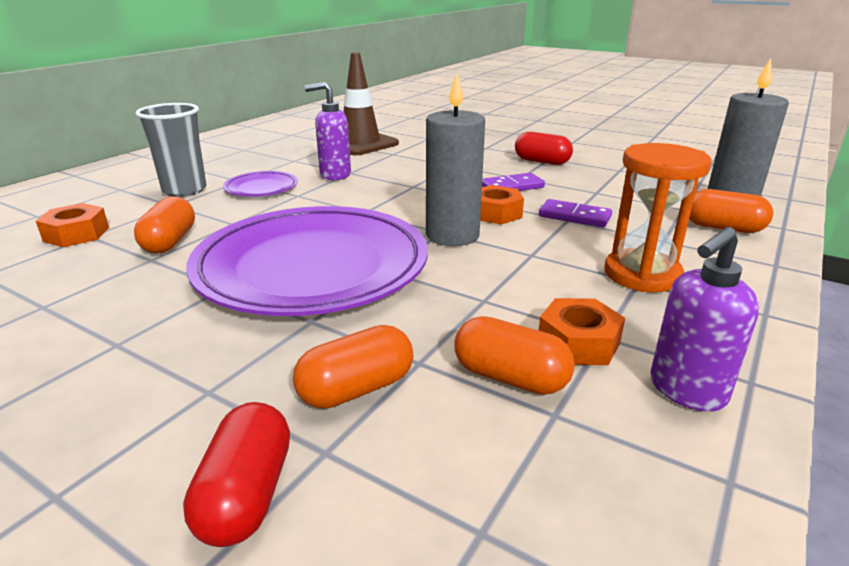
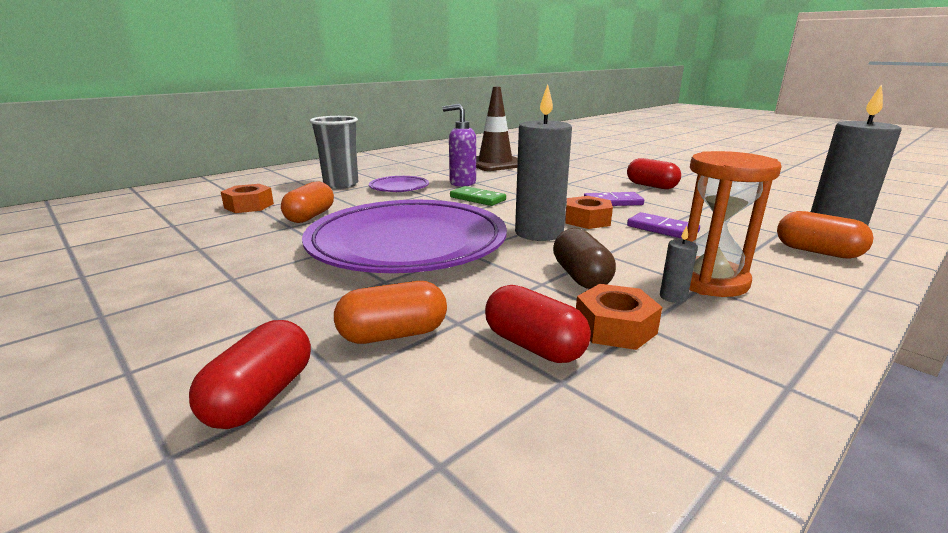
camera: 15 degrees right, 5 degrees down
(363, 196) = (477, 199): none -> green domino
(510, 377) = (534, 346): orange capsule -> red capsule
(520, 286) = (581, 276): none -> brown capsule
(617, 298) = (673, 297): none -> grey candle
(686, 391) = (709, 383): purple soap dispenser -> none

